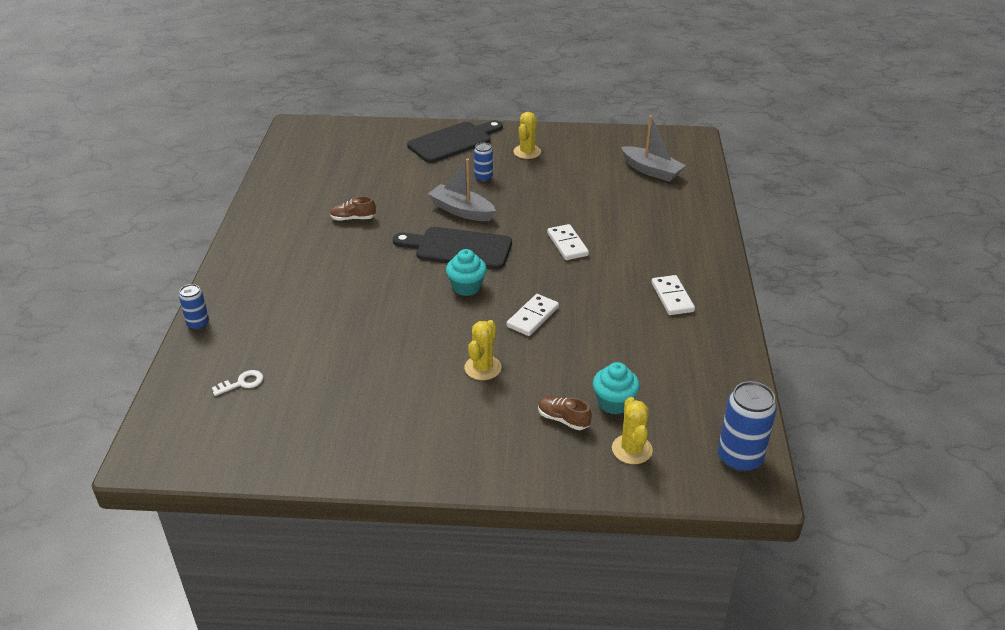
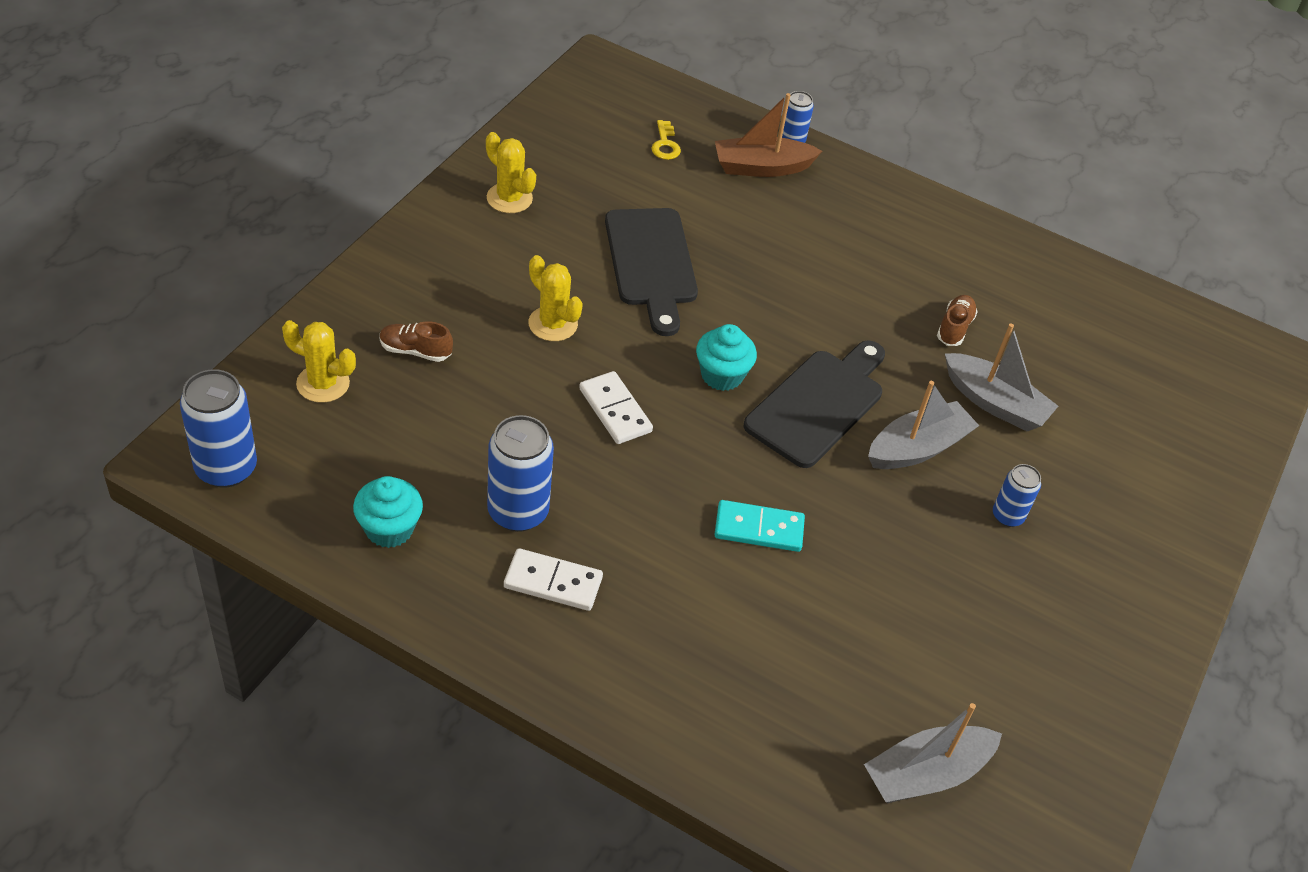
camera: 110 degrees right, 10 degrees up
(241, 329) = (761, 167): none -> brown boat
(242, 383) = (665, 144): white key -> yellow key
(405, 195) = (995, 403): none -> grey boat
(453, 141) = (1150, 528): black cutting board -> black cutting board (651, 263)
(527, 152) = (1073, 615): yellow cactus -> yellow cactus (509, 198)
(563, 419) = (415, 351): brown shoe -> brown shoe turned 135 degrees counterclockwise
(567, 244) = (758, 529): white domino -> turquoise domino
(614, 403) = (403, 407): turquoise cupcake -> turquoise cupcake (389, 529)
(642, 326) = (518, 512): none -> blue can

